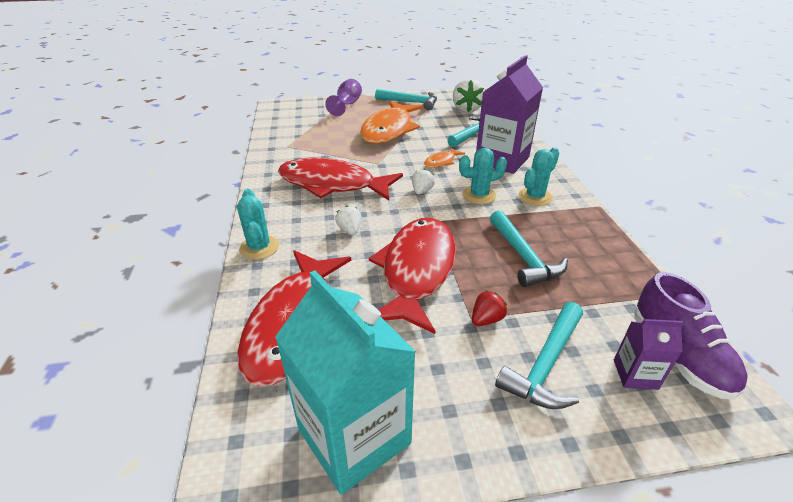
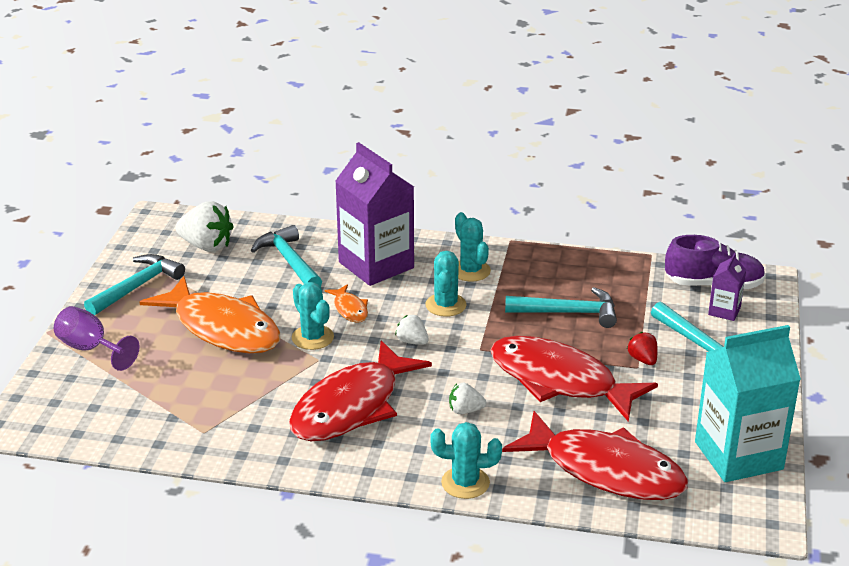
camera: 70 degrees left, 5 degrees down
(400, 156) = (312, 337): none -> turquoise cactus

